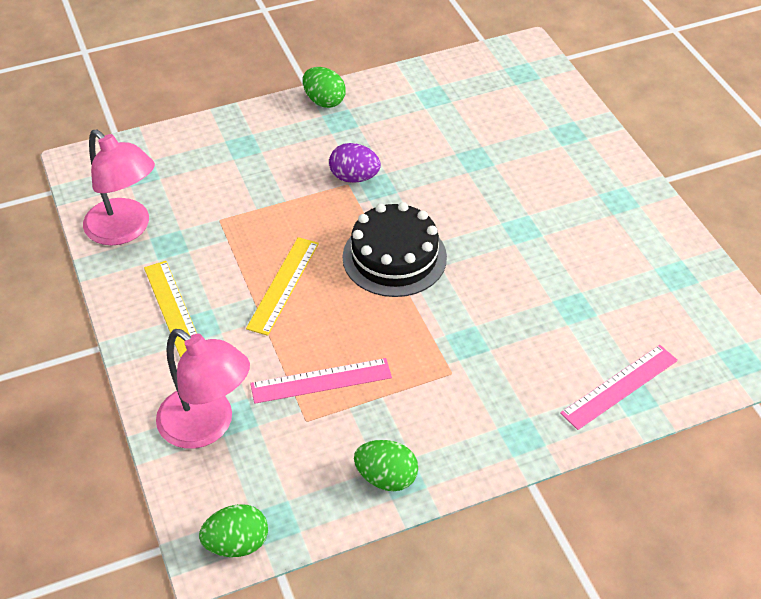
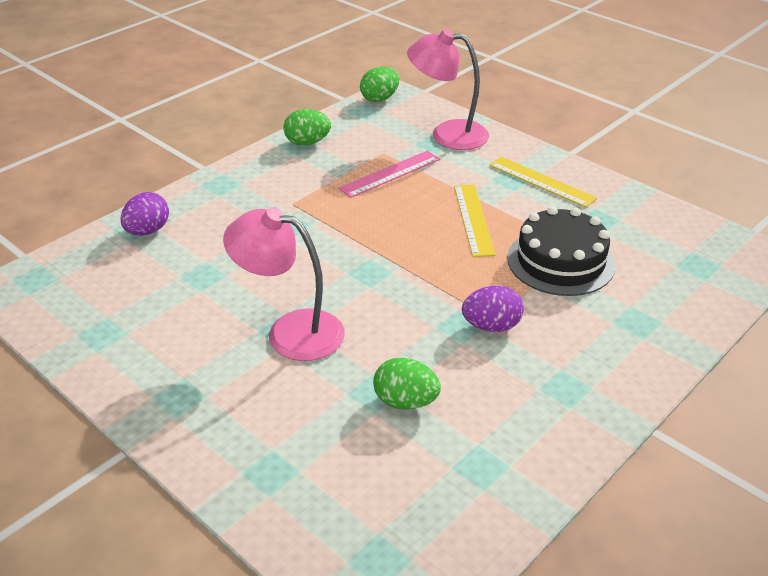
camera: 155 degrees right, 10 degrees down
(125, 230) = (647, 218): pink lamp -> pink lamp (290, 331)
(324, 101) = (608, 407): green egg -> green egg (405, 402)
(394, 257) = (394, 266): black cake -> black cake (560, 261)
(620, 386) = (148, 231): pink ruler -> purple egg

